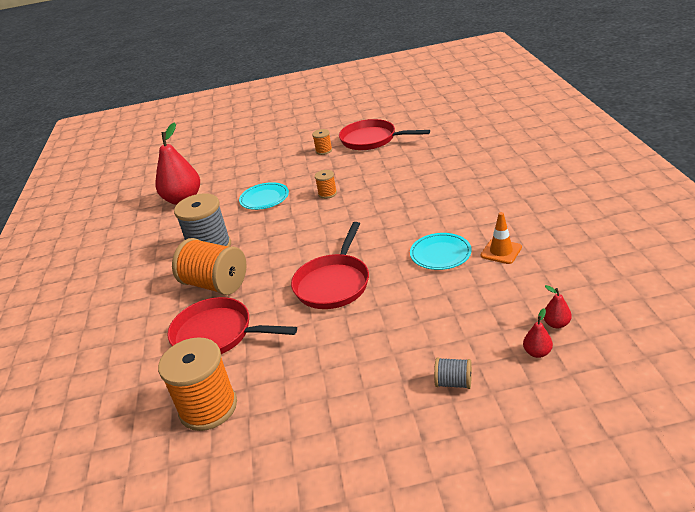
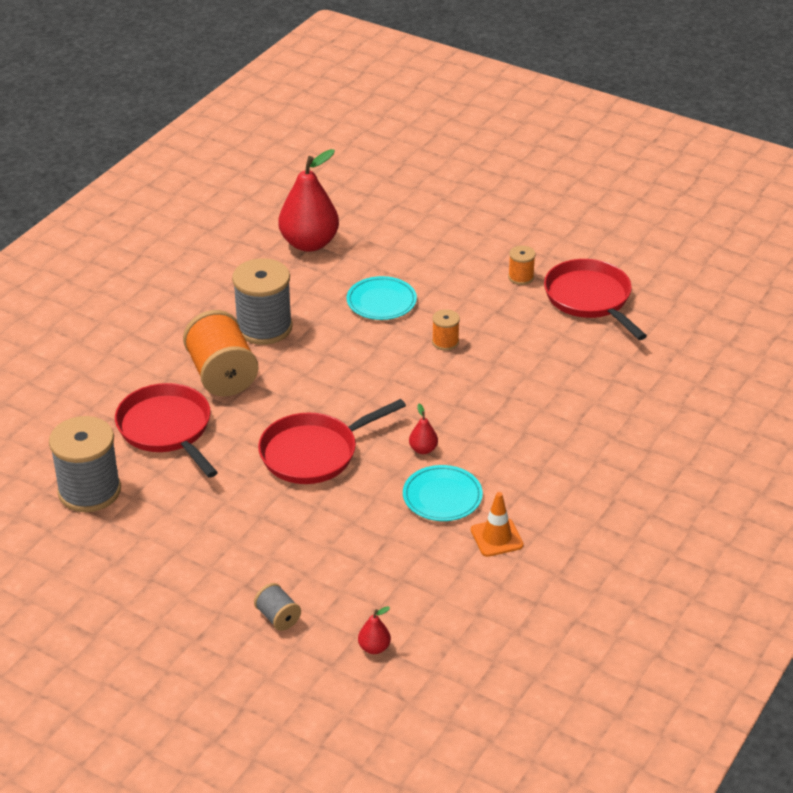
camera: 35 degrees right, 5 degrees up
(208, 407) = (89, 491): orange spool -> grey spool
(556, 324) = (428, 639): red pear -> red pear (423, 449)

